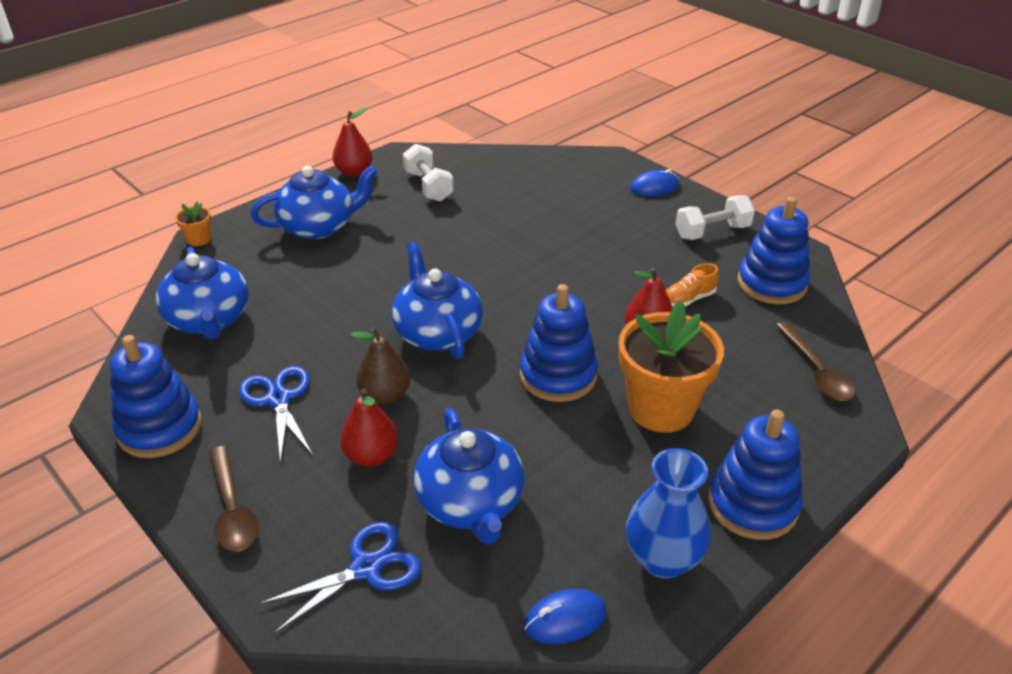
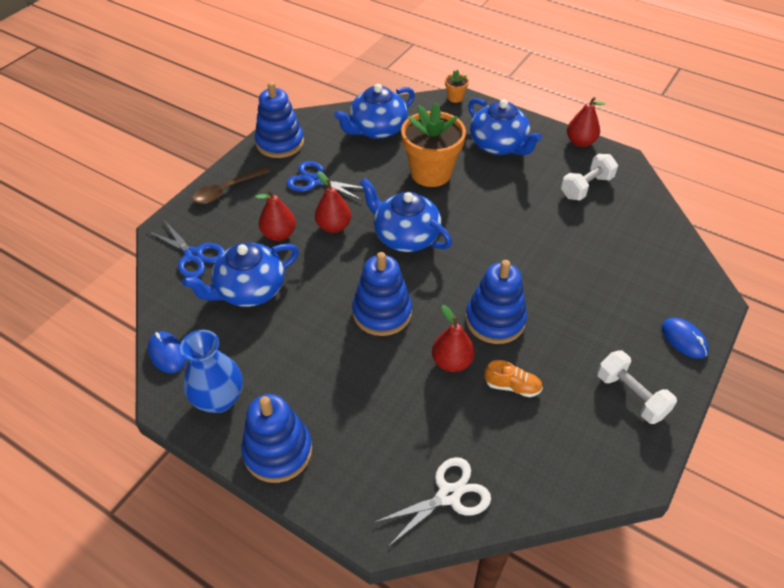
camera: 75 degrees right, 10 degrees up
(278, 399) = (316, 181): blue scissors -> blue scissors turned 120 degrees counterclockwise
(385, 395) = (334, 226): brown pear -> red pear
(437, 332) = (405, 236): blue teapot -> blue teapot turned 105 degrees counterclockwise
(661, 408) = (365, 381): orange flower pot -> orange flower pot (431, 173)
(688, 299) = (512, 386): orange shoe -> orange shoe turned 150 degrees clockwise
(771, 284) = (567, 452): blue stacking toy -> blue stacking toy (495, 320)
(816, 371) = (448, 495): brown spoon -> white scissors

